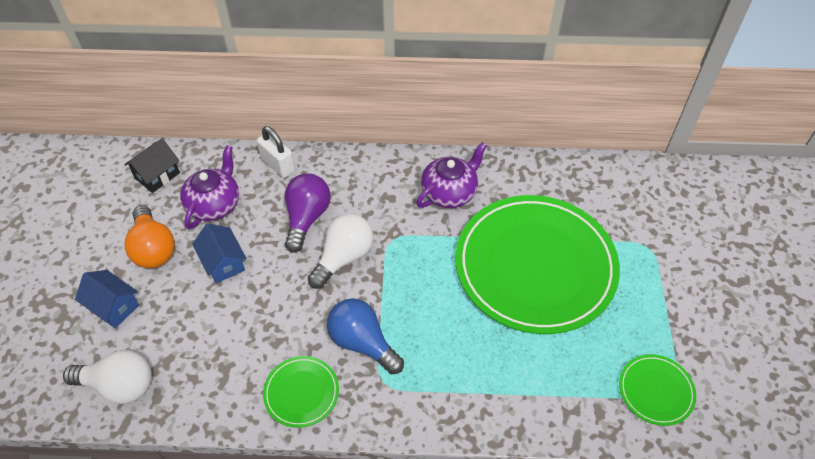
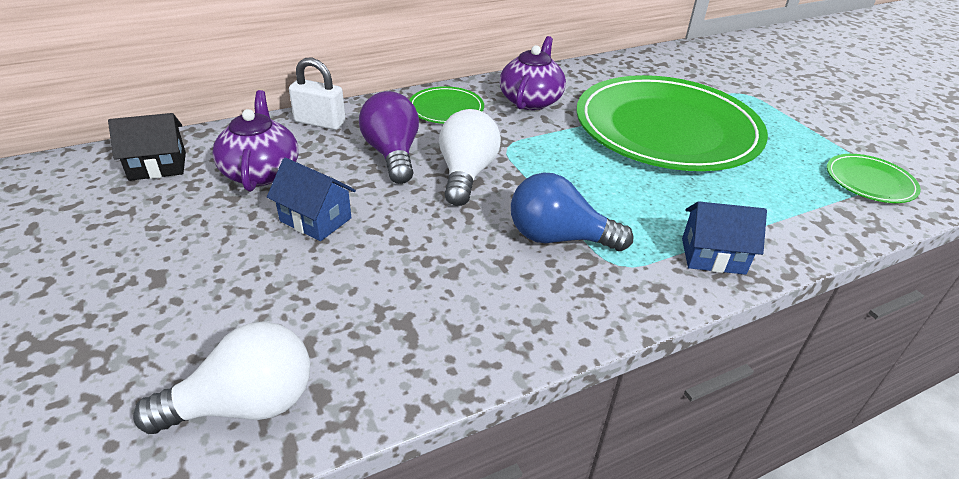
camera: 30 degrees left, 15 degrees down
(113, 307) = (173, 313): blue house -> blue house (713, 256)
(153, 248) = (199, 234): orange light bulb -> none
(157, 175) = (158, 166): black house -> black house turned 60 degrees clockwise
(301, 392) = (530, 310): green plate -> green plate (446, 108)

